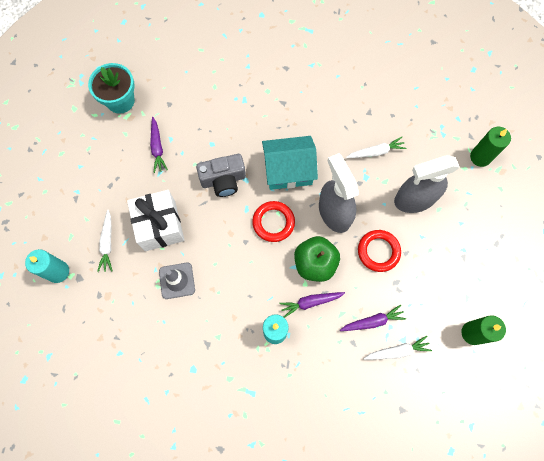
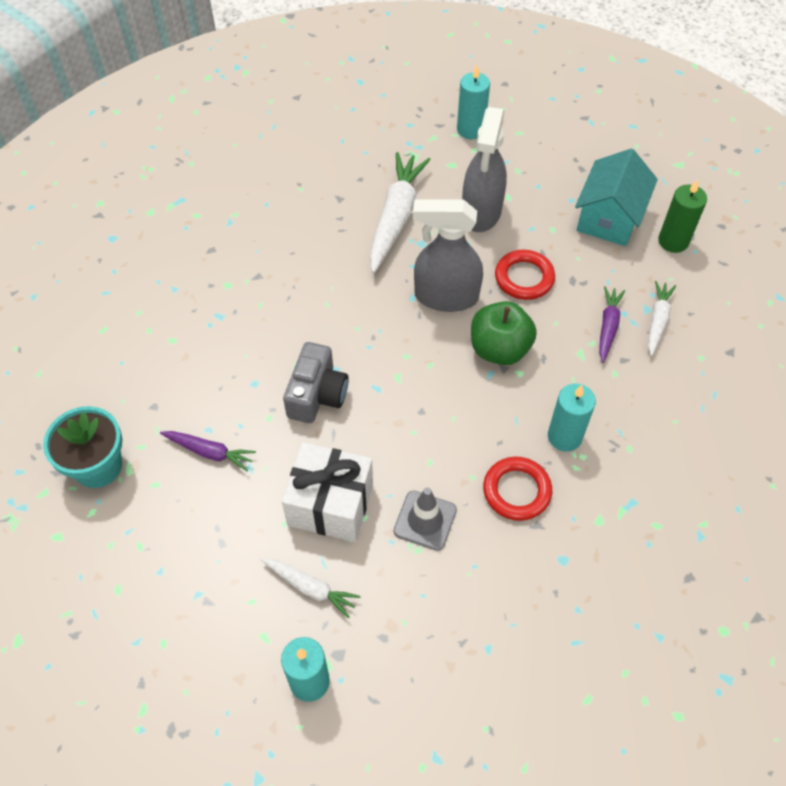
camera: 60 degrees left, 15 degrees down
(273, 222) = (416, 367): red ring -> red ring (516, 491)
(288, 170) = (356, 316): turquoise house -> turquoise house (609, 218)
(310, 302) = (547, 378): purple carrot -> none
(376, 152) = (396, 217): white carrot -> white carrot, size x1.83
(480, 157) = (470, 130): green candle -> turquoise candle

